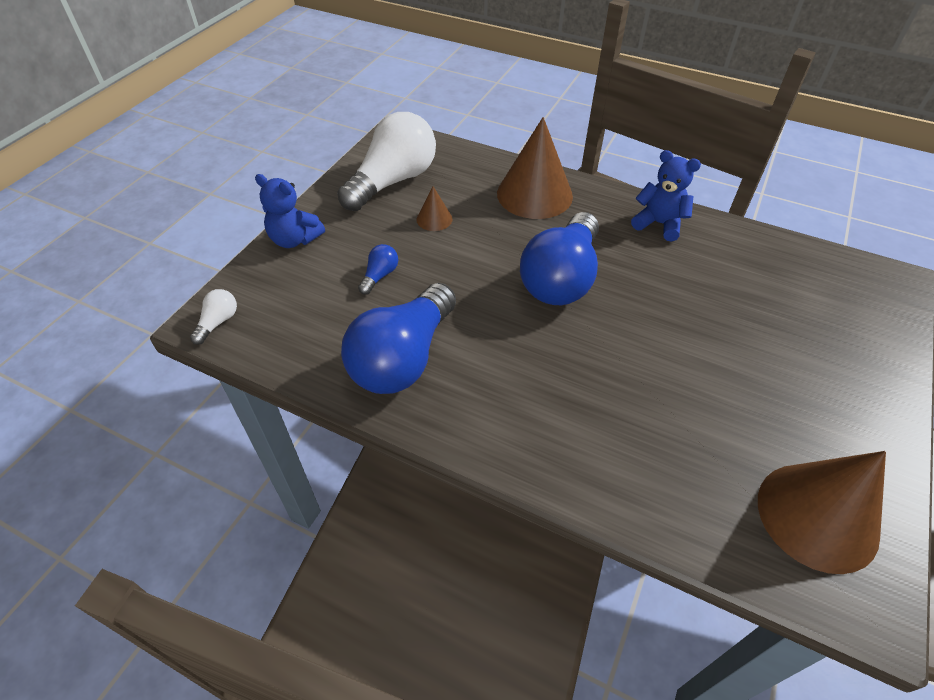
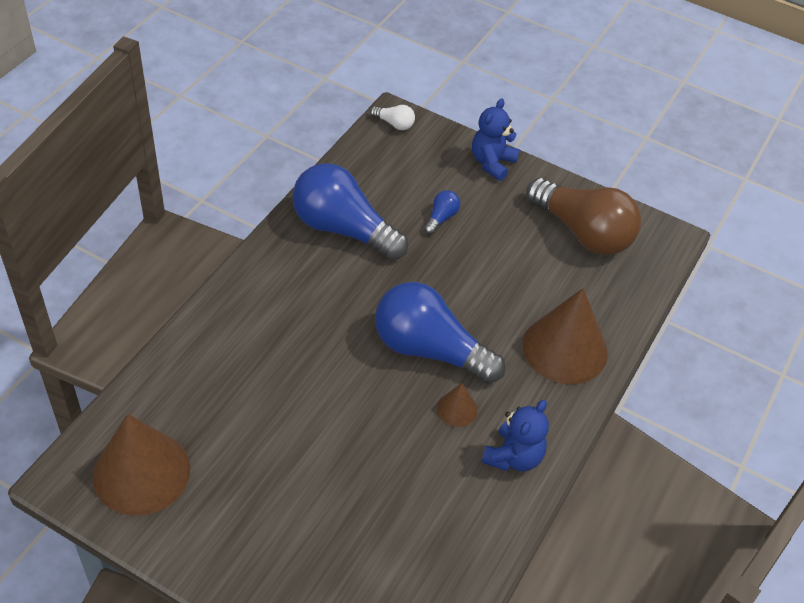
camera: 90 degrees right, 0 degrees up
(379, 276) = (441, 218): blue light bulb -> blue light bulb turned 90 degrees counterclockwise
(393, 181) = (583, 232): white light bulb -> brown light bulb
(434, 219) = (521, 261): brown cone -> brown cone (457, 409)

